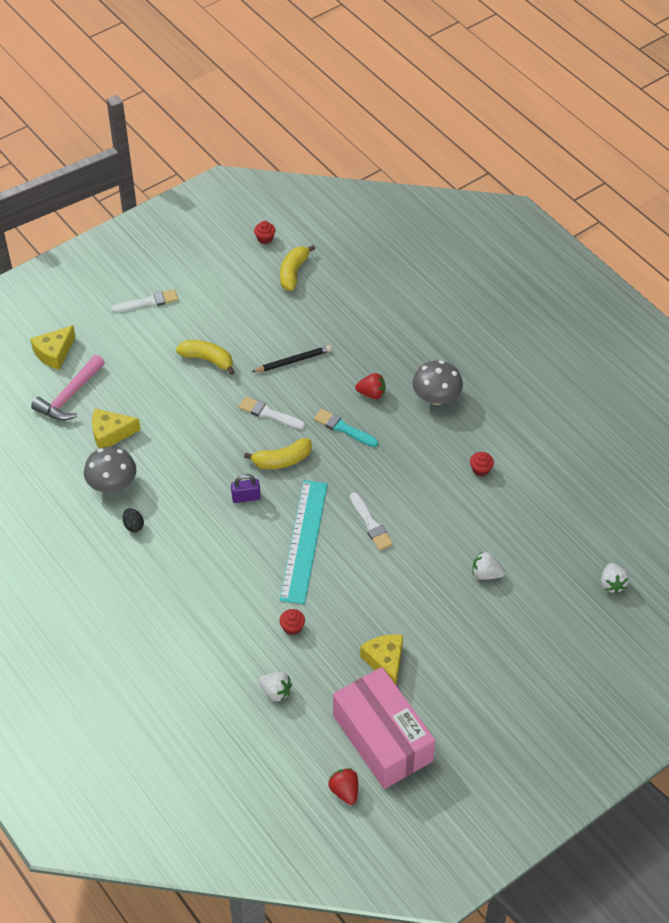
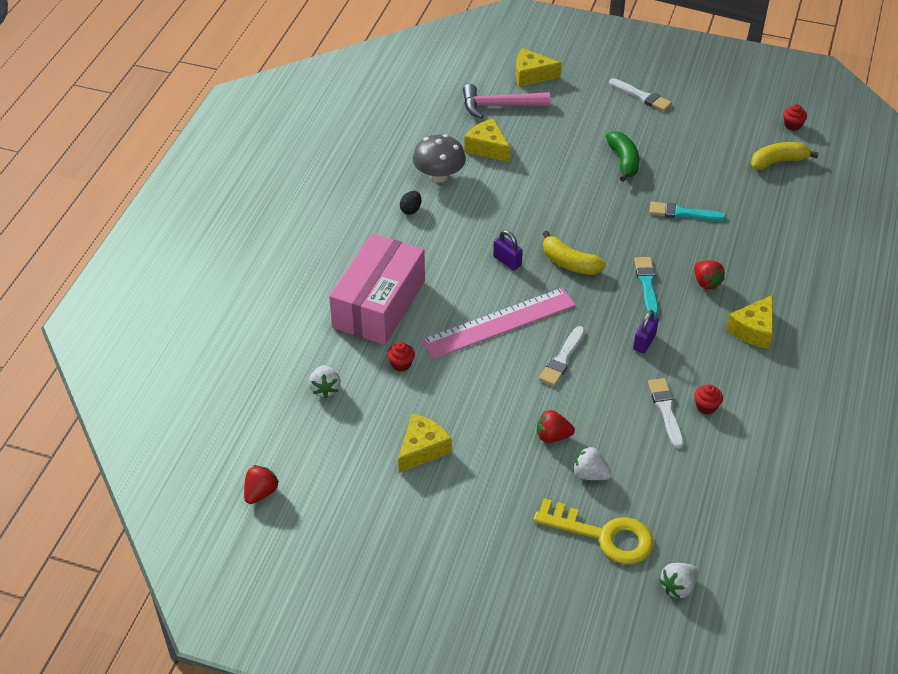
camera: 55 degrees right, 5 degrees down
(207, 360) = (623, 161): yellow banana -> green banana
(269, 414) = (609, 228): white brush -> white brush (666, 410)
(293, 361) = (683, 213): black pencil -> turquoise brush
(304, 541) = (499, 323): turquoise ruler -> pink ruler
(382, 738) = (338, 491): pink box -> pink box (379, 304)
(395, 466) = (644, 342): none -> purple padlock
(436, 397) = (753, 330): grey mushroom -> yellow cheese
(436, 574) = (552, 436): none -> red strawberry
(486, 574) = (589, 474): white strawberry -> white strawberry turned 45 degrees counterclockwise
(542, 599) = (603, 535): none -> yellow key

